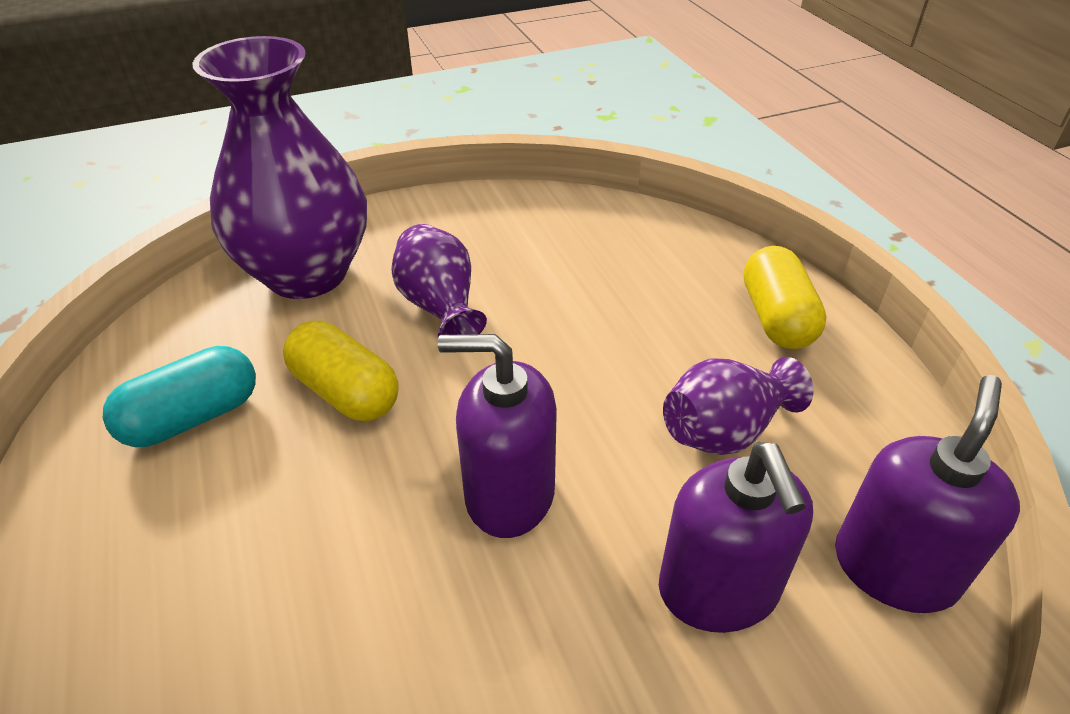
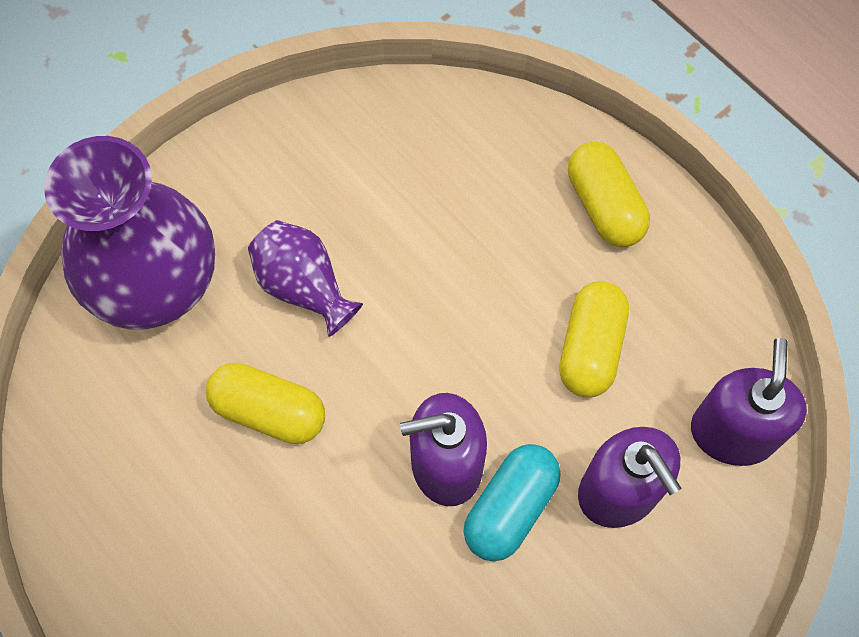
camera: 20 degrees left, 25 degrees up
(193, 418) = (154, 481): turquoise capsule -> turquoise capsule (510, 508)
(725, 431) = (590, 348): purple vase -> yellow capsule

